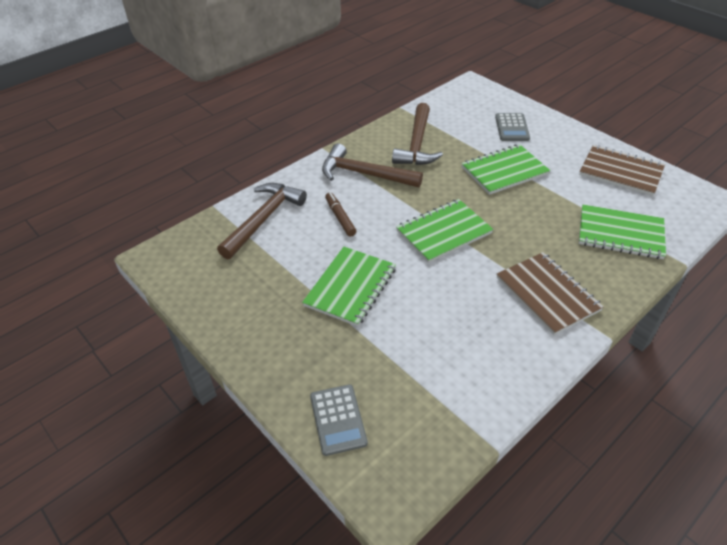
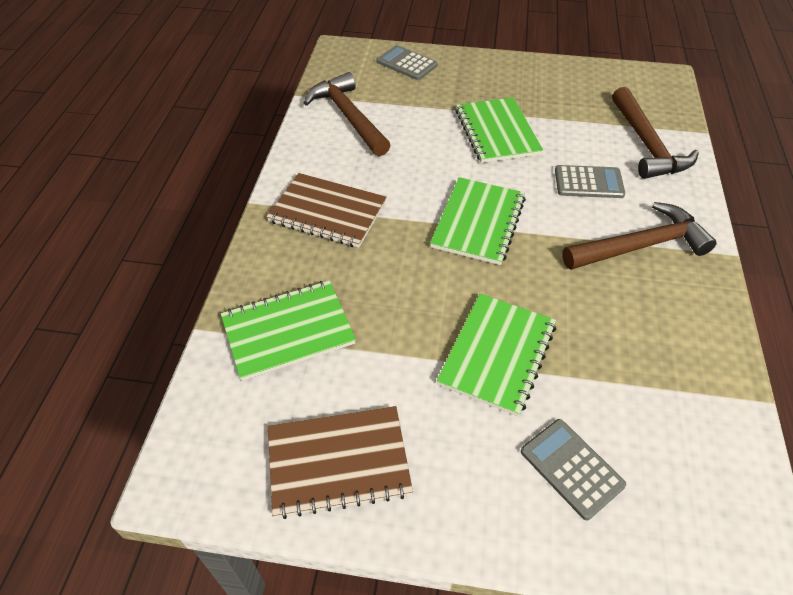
camera: 140 degrees right, 5 degrees up
(340, 217) = (588, 182): brown marker -> grey calculator
(417, 144) = (650, 334): brown hammer -> brown hammer (348, 117)

